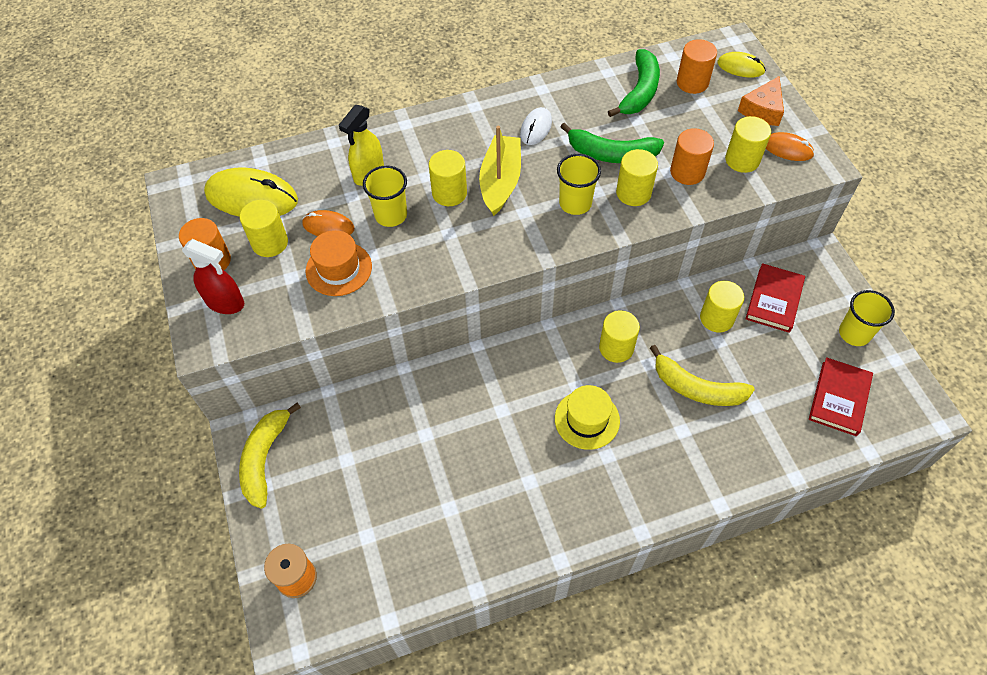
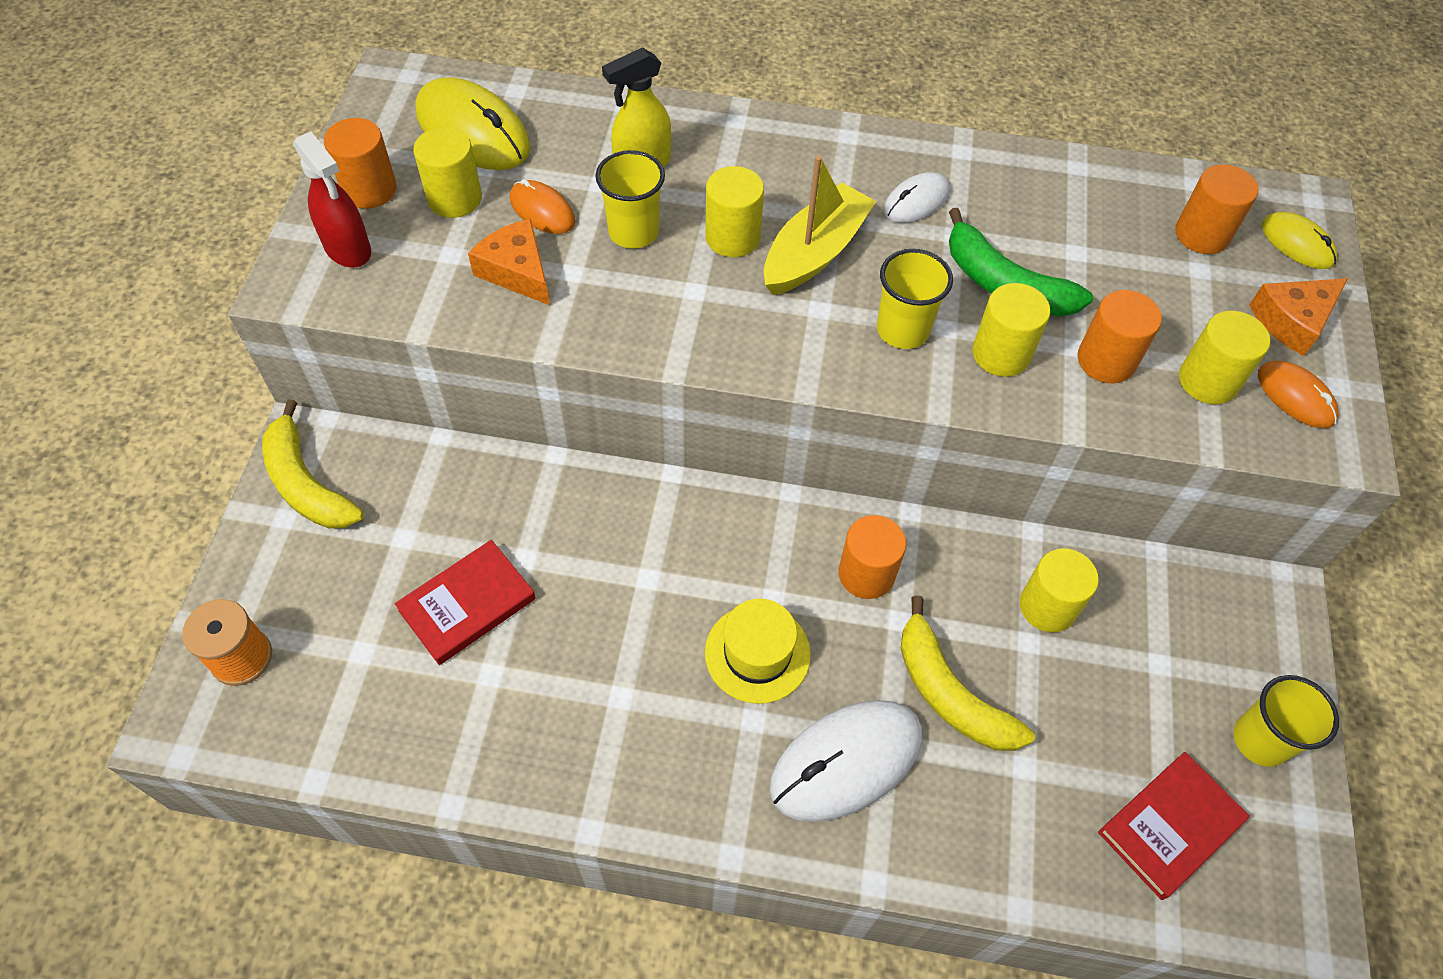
camera: 25 degrees right, 0 degrees up
(265, 458) = (307, 484): yellow banana -> yellow banana turned 75 degrees counterclockwise
(338, 269) = (517, 271): orange hat -> orange cheese
(616, 348) = (866, 574): yellow cylinder -> orange cylinder
(640, 91) = (1109, 214): green banana -> none
(668, 451) = (846, 762): none -> white mouse
(774, 300) = (1157, 624): red book -> red book (467, 604)

